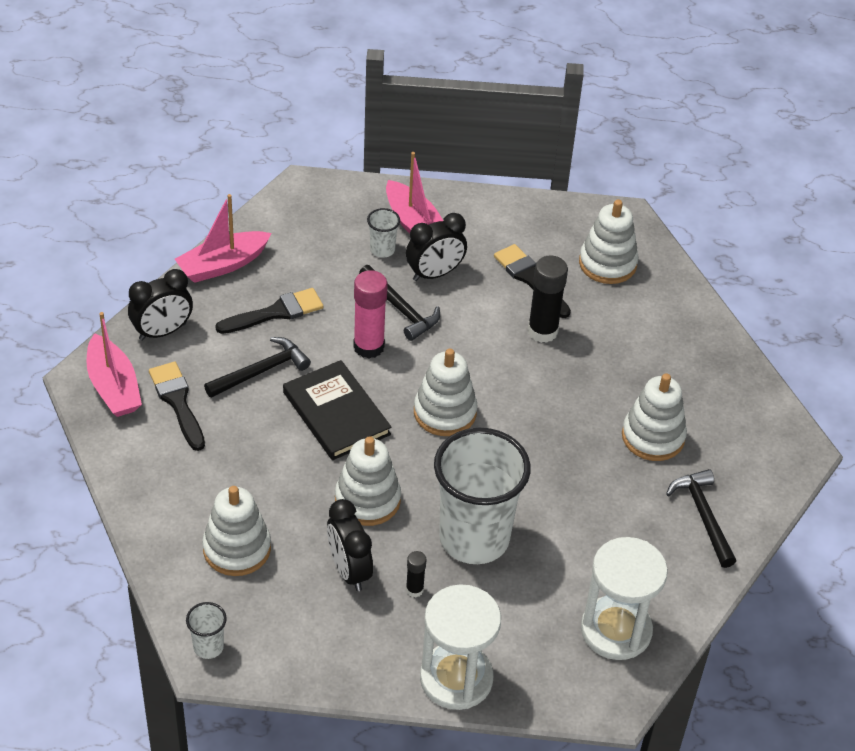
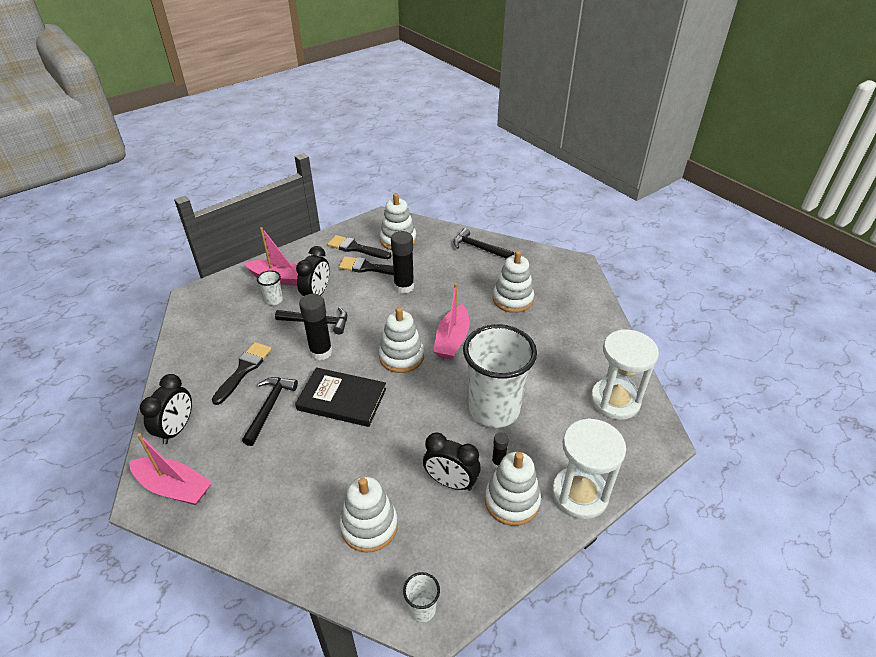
camera: 40 degrees left, 5 degrees down
(177, 402) = (231, 464): black brush -> black brush (356, 248)
(223, 265) = (181, 365): pink boat -> pink boat (452, 340)
(367, 500) = (414, 433): white stacking toy -> white stacking toy (512, 501)
(368, 347) = (321, 352): pink glue stick -> black glue stick
(703, 516) = (578, 318): black hammer -> black hammer (479, 248)

